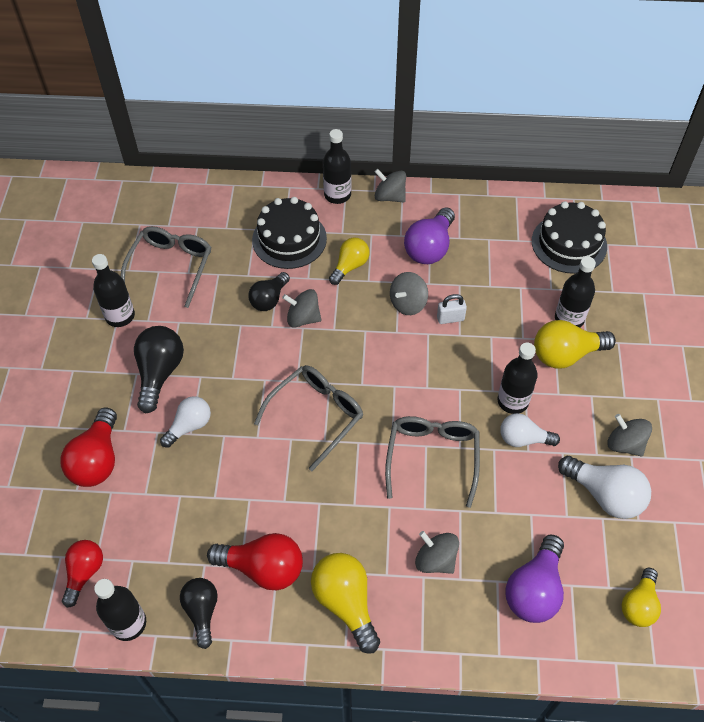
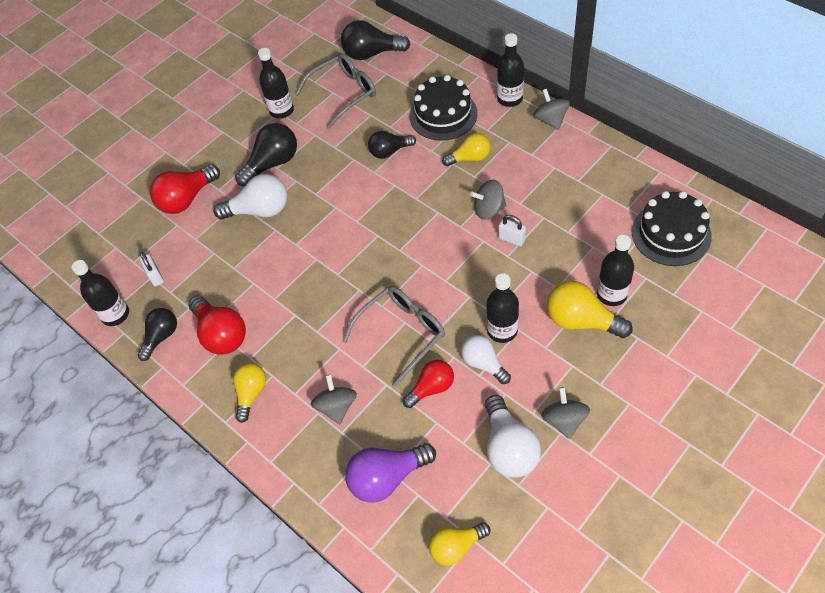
camera: 45 degrees right, 0 degrees up
(84, 573) = (119, 266): red light bulb -> red light bulb (431, 388)
(137, 557) = (155, 276): none -> white padlock
(164, 214) = (371, 54): none -> black light bulb
(189, 426) = (260, 210): white light bulb -> white light bulb, size x1.51
(303, 318) = (401, 178): grey spinning top -> none
(316, 415) = (348, 253): grey glasses -> none
(346, 603) = (251, 393): yellow light bulb -> yellow light bulb, size x0.66
(430, 248) = (546, 176): purple light bulb -> none

